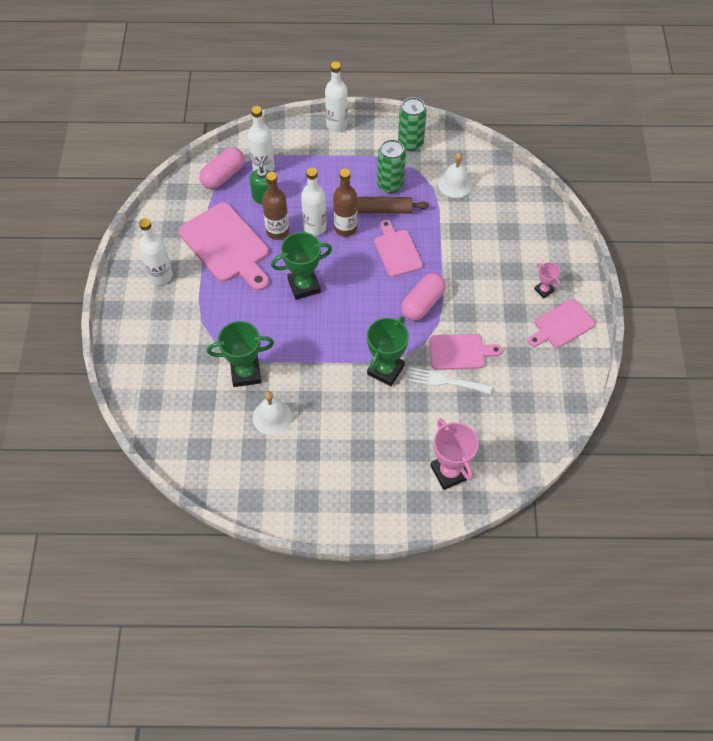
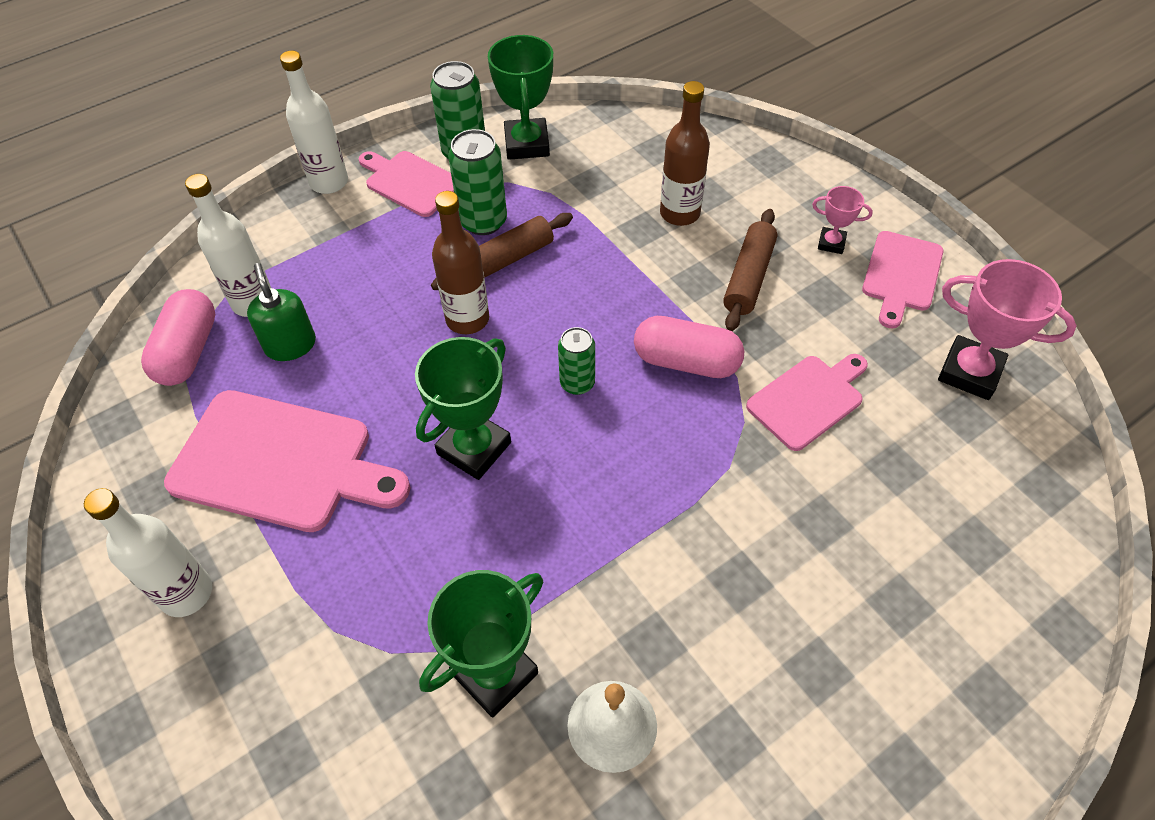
camera: 35 degrees left, 5 degrees down
(277, 231) = (356, 387): brown bottle -> brown bottle (679, 213)
(315, 227) = (415, 345): white bottle -> none
(368, 284) = (577, 383): none -> green can
(385, 370) = (727, 502): green trophy -> green trophy (527, 144)
(397, 251) = (577, 307): pink cutting board -> pink cutting board (410, 182)
(422, 303) = (686, 361): pink capsule -> pink capsule turned 75 degrees counterclockwise
(446, 381) = (832, 458): white fork -> none
(449, 472) = (982, 606): pink trophy -> pink trophy (969, 372)
(455, 184) = (577, 172): white bell -> none
(487, 283) = (748, 277): none -> brown rolling pin

